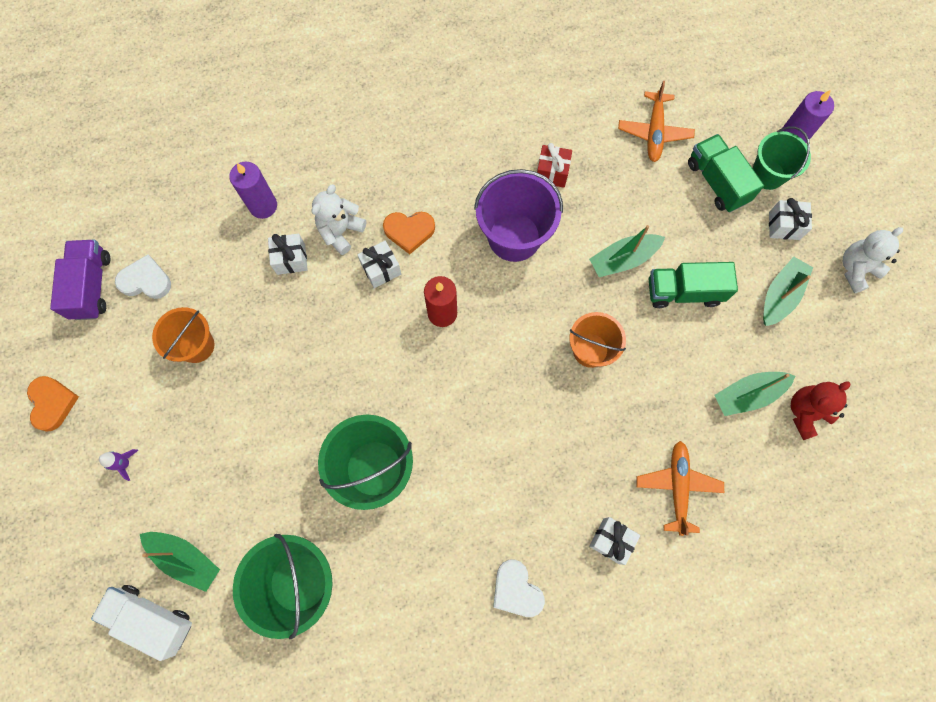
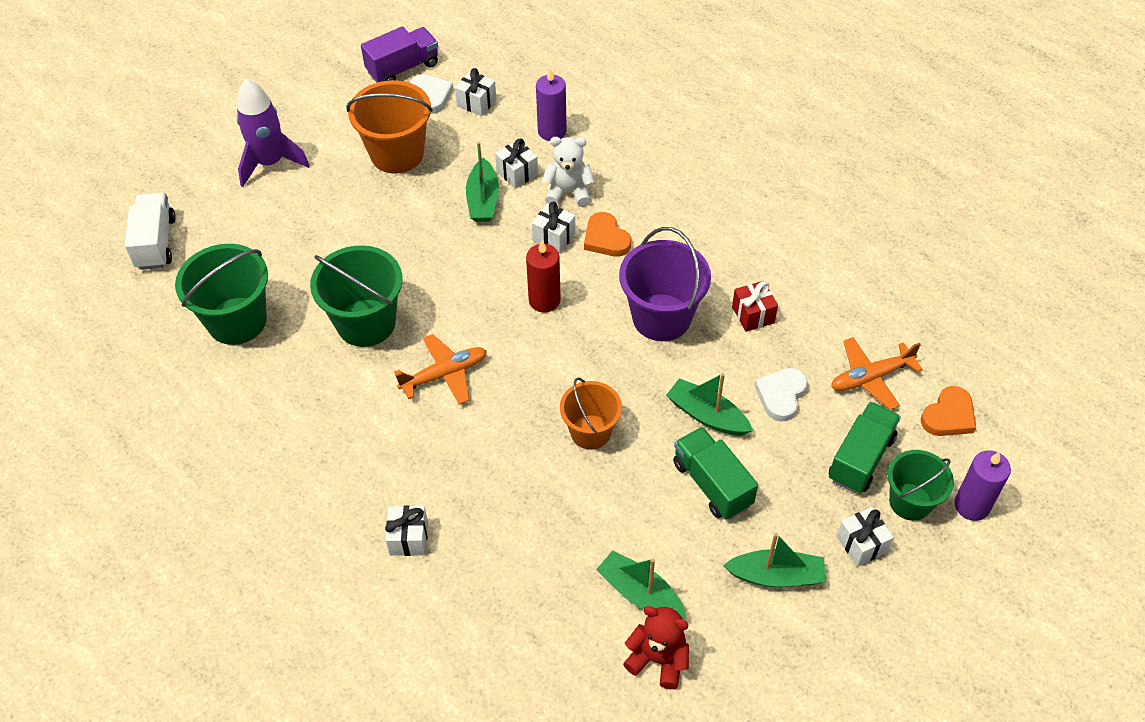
camera: 60 degrees right, 20 degrees down
(52, 403) = (292, 97): orange heart -> orange heart (949, 416)
(125, 463) = (270, 163): purple rocket -> purple rocket, size x2.39
(183, 247) = (476, 103): none -> white gift
(185, 559) = (215, 238): green boat -> green boat (483, 200)
(196, 345) = (397, 154): orange bucket -> orange bucket, size x1.54
(516, 590) = (317, 482): white heart -> white heart (781, 395)
(677, 486) = (499, 571): orange plane -> orange plane (445, 374)
(856, 269) = (866, 640): white teddy bear -> none

